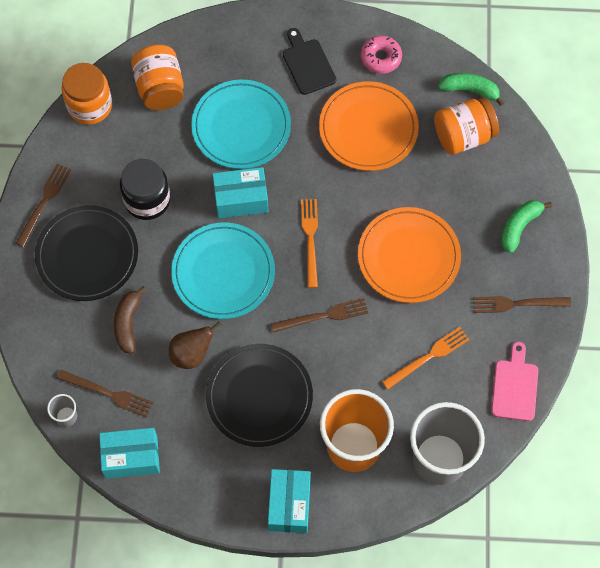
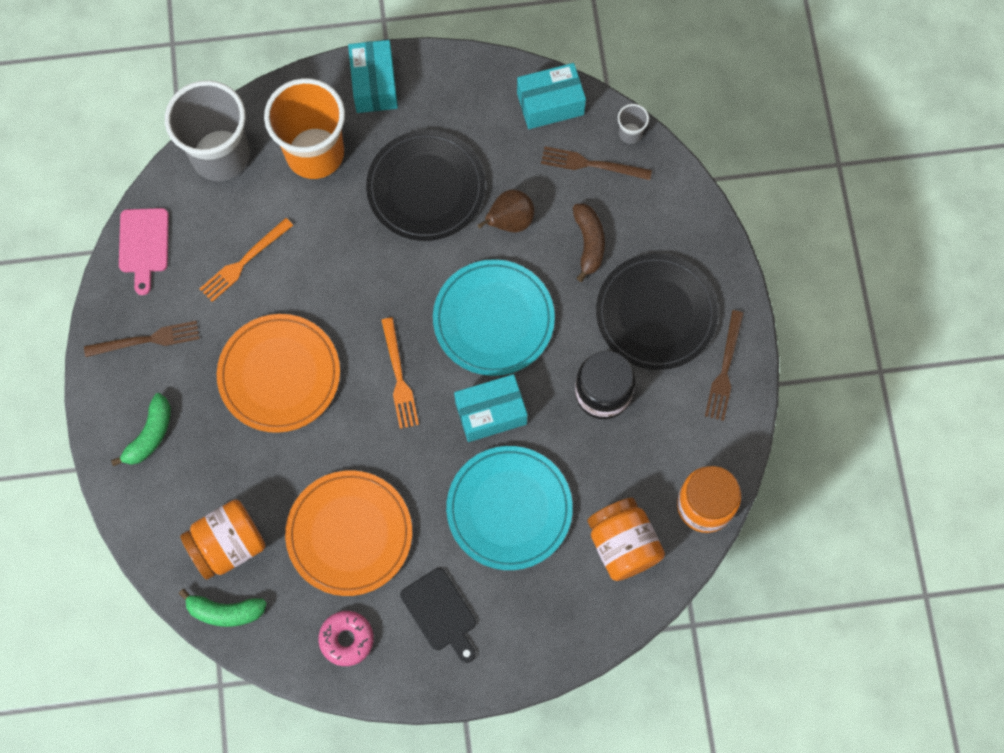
camera: 170 degrees right, 5 degrees up
(323, 316) = (369, 288): brown fork -> none

